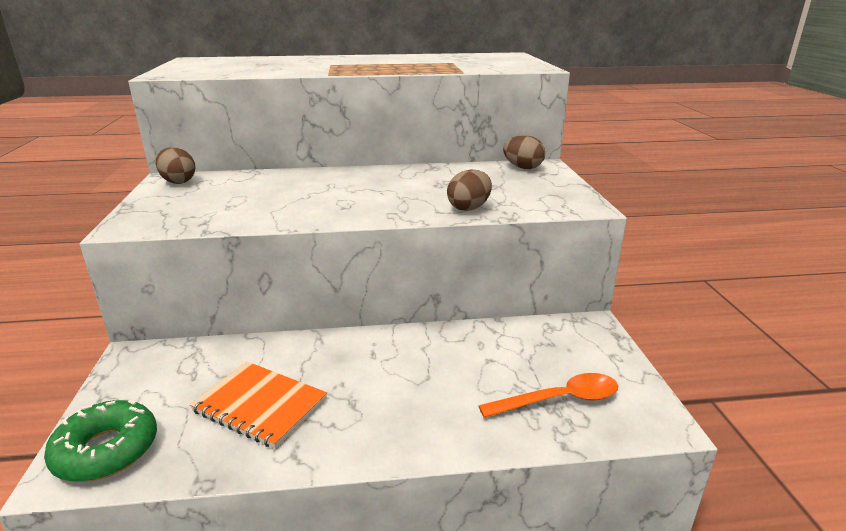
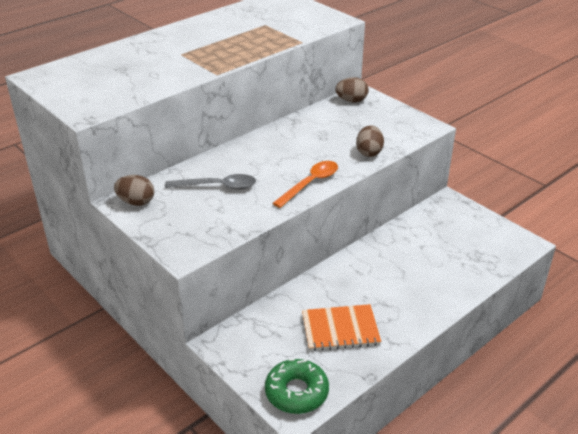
camera: 35 degrees left, 10 degrees up
(263, 190) = (217, 186): none -> grey spoon
(559, 400) = (476, 253): orange spoon -> orange spoon (310, 184)

